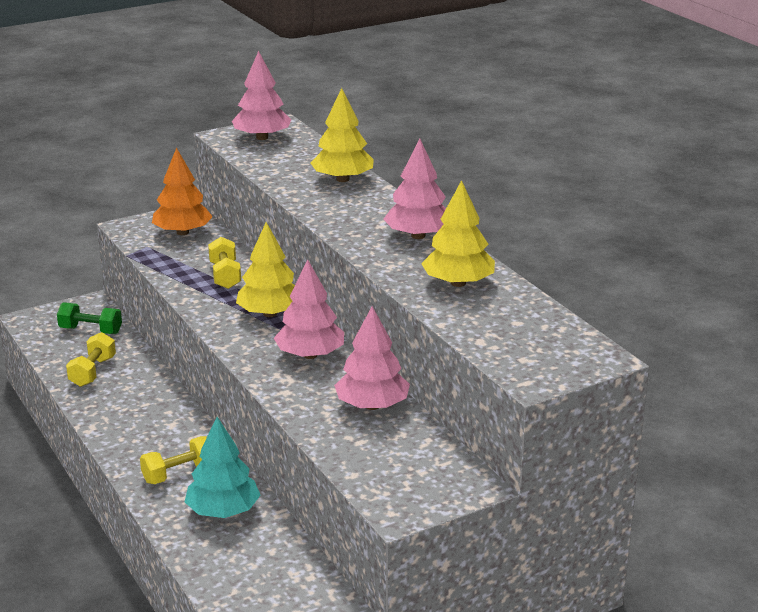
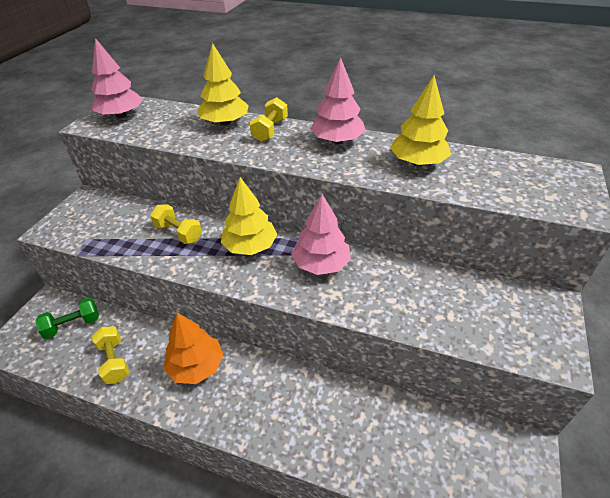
camera: 40 degrees left, 15 degrees up
(179, 474) = (284, 409): yellow dumbbell -> yellow dumbbell (270, 130)
(183, 232) = (102, 214): orange tree -> orange tree (196, 366)
(223, 511) = (353, 420): turquoise tree -> none
(372, 405) = (414, 280): pink tree -> none

